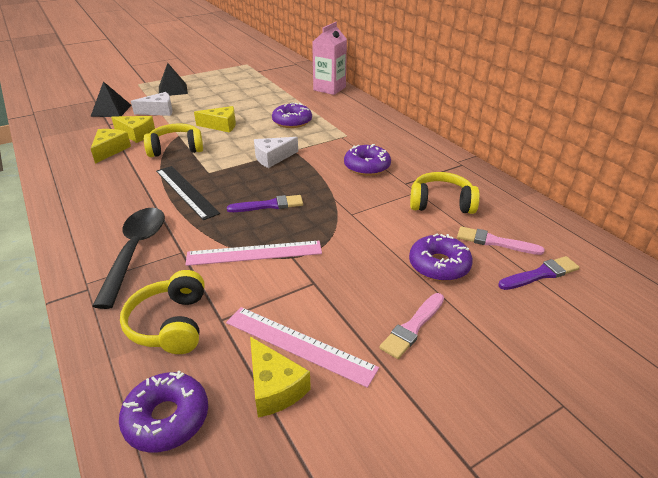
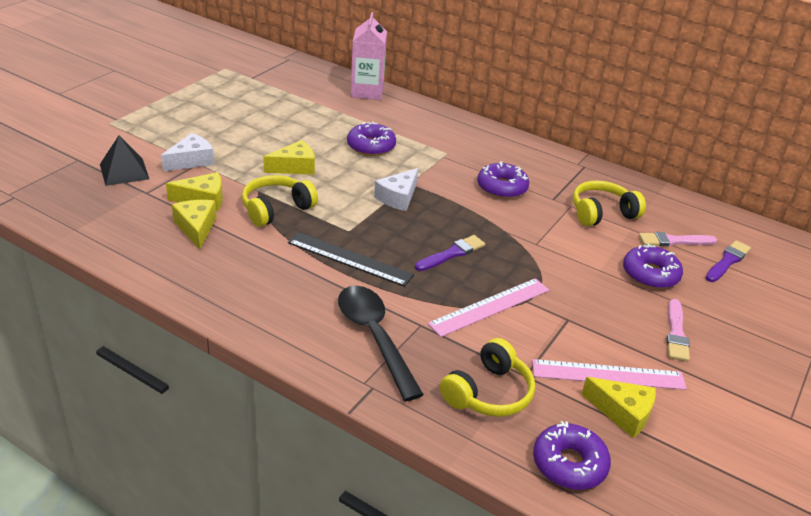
camera: 30 degrees left, 0 degrees up
(171, 324) = (488, 393): yellow headphones -> yellow headphones turned 105 degrees counterclockwise
(173, 90) = (171, 125): black pyramid -> none

